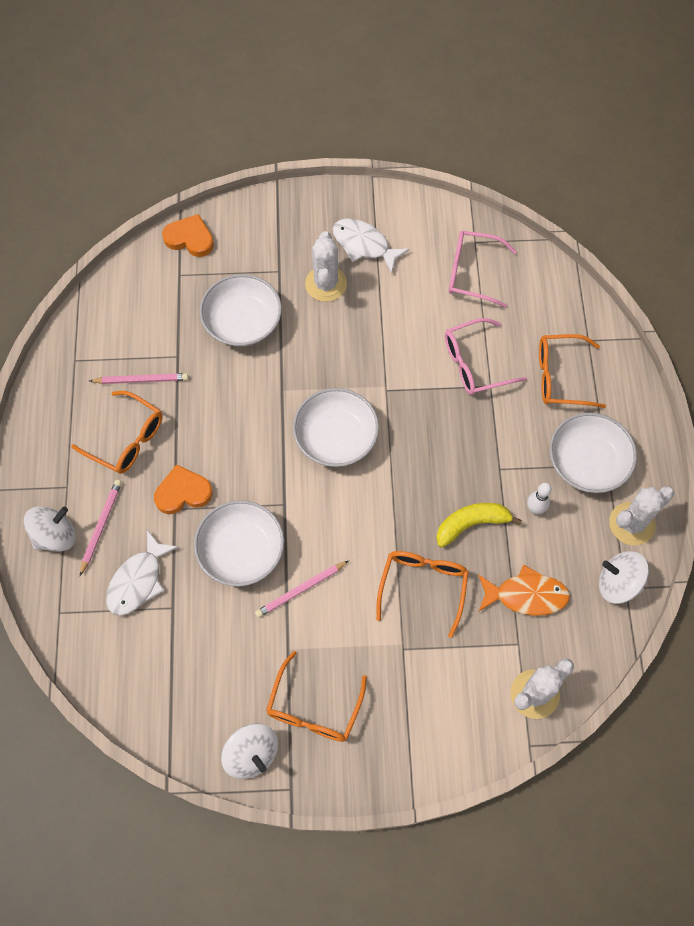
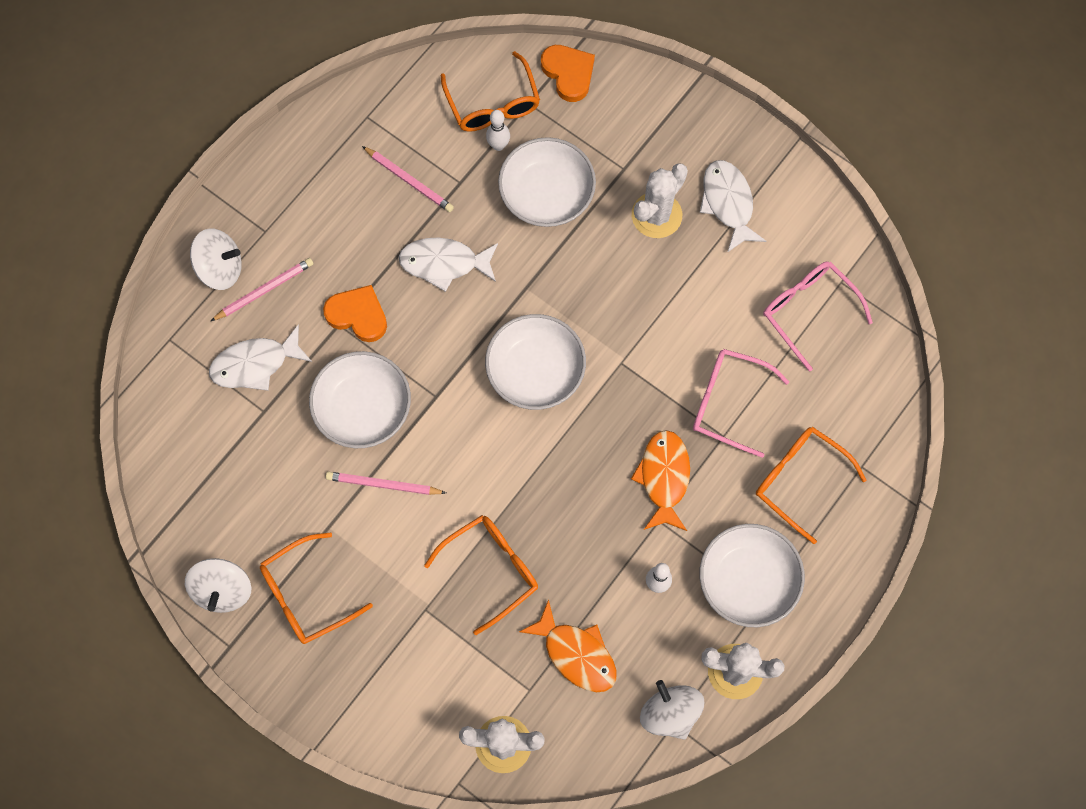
camera: 40 degrees right, 5 degrees up
(127, 439) = (351, 228): orange glasses -> orange glasses (493, 104)
(183, 315) = (498, 145): none -> white bowling pin
(213, 415) = (444, 263): none -> white fish
(471, 524) = (585, 550): yellow banana -> none
(478, 440) = (664, 478): none -> orange fish

